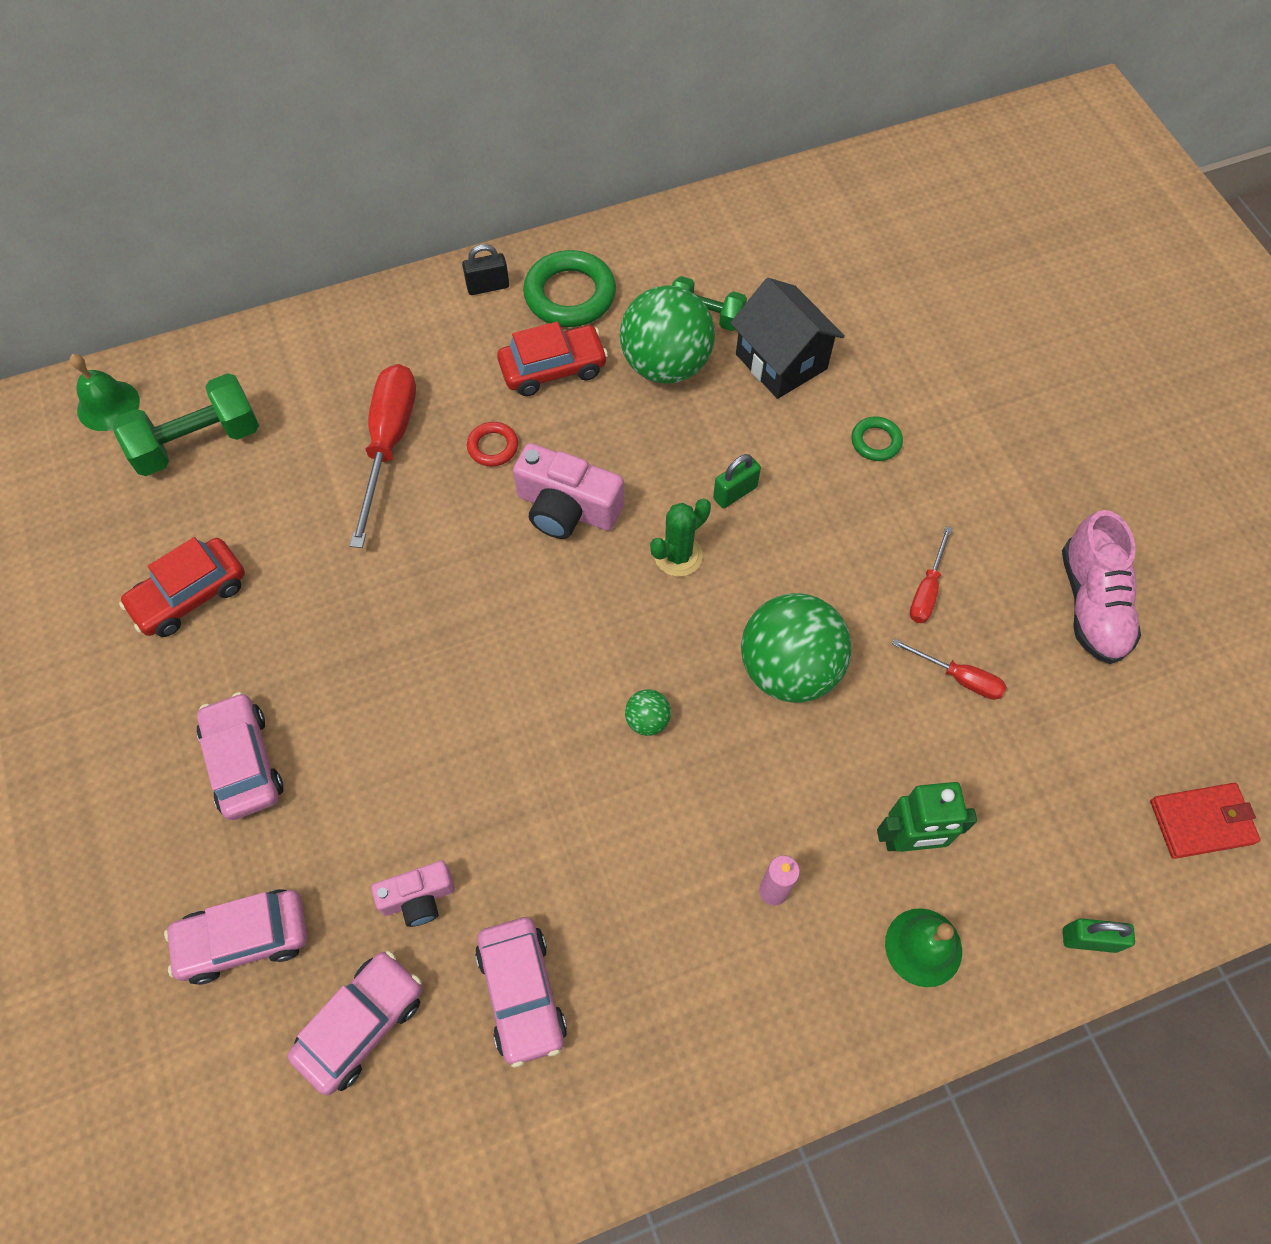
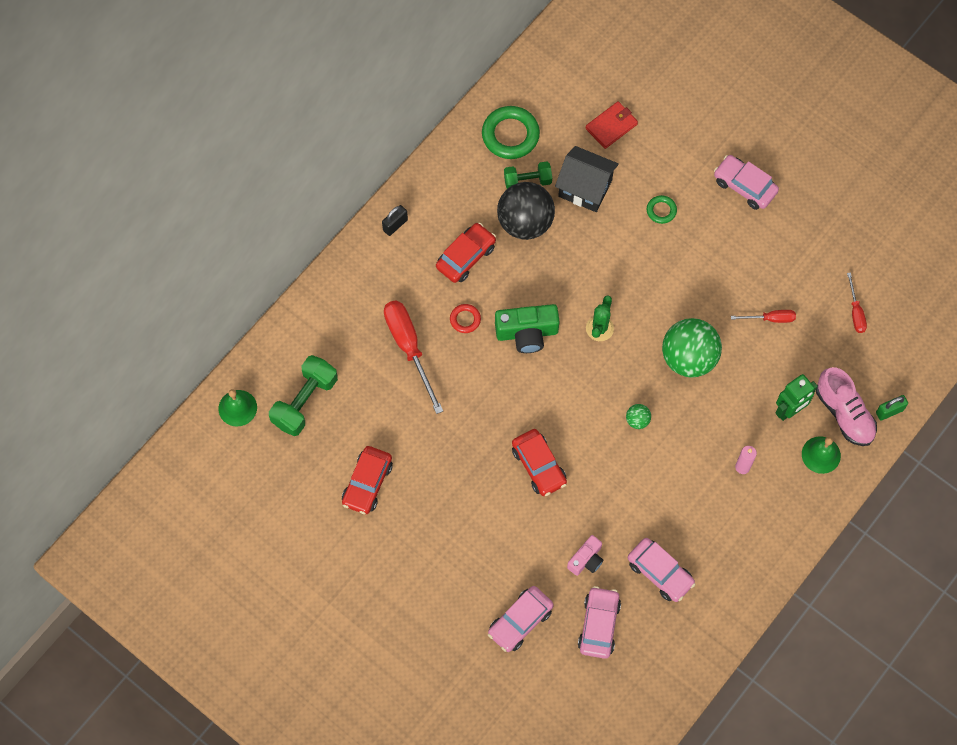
camera: 30 degrees left, 5 degrees up
(244, 762) = (459, 547): pink car -> pink car (744, 186)
(450, 706) = (539, 466): none -> red car
(567, 508) = (527, 333): pink camera -> green camera
(570, 295) = (444, 206): green ring -> green ring (510, 135)
(666, 365) = (525, 222): green ball -> black ball
(735, 493) = (607, 278): green padlock -> none
(927, 589) = (731, 281): red screwdriver -> red screwdriver (855, 312)
(1091, 604) = (813, 246): pink shoe -> pink shoe (844, 413)
(1201, 822) = (912, 330): red wallet -> red wallet (611, 126)

